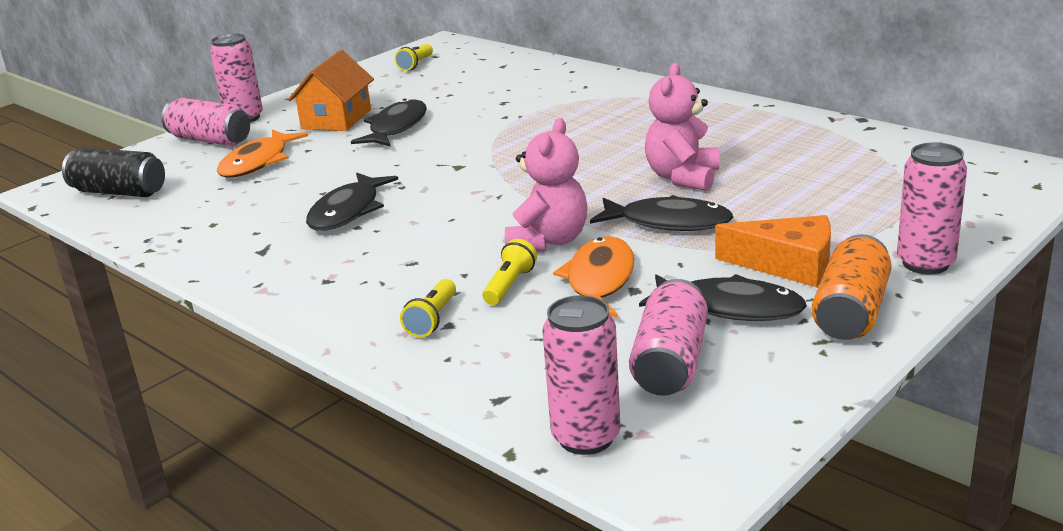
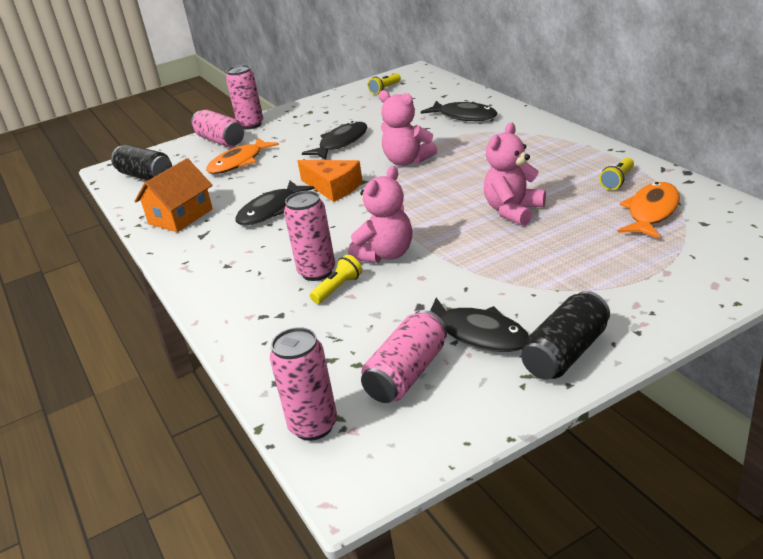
camera: 20 degrees right, 5 degrees up
(336, 119) = (307, 131): orange house -> orange house (180, 216)
(432, 319) = (273, 308): yellow flashlight -> yellow flashlight (617, 181)
(504, 139) = (407, 161): none -> pink teddy bear
(599, 281) = (399, 294): orange fish -> orange fish (651, 212)
(668, 222) = (479, 250): black fish -> black fish (464, 116)
(788, 265) = (544, 302): orange cheese -> orange cheese (333, 188)
(851, 312) = (566, 353): orange can -> black can
(925, 263) = (653, 318): pink can -> pink can (317, 272)

